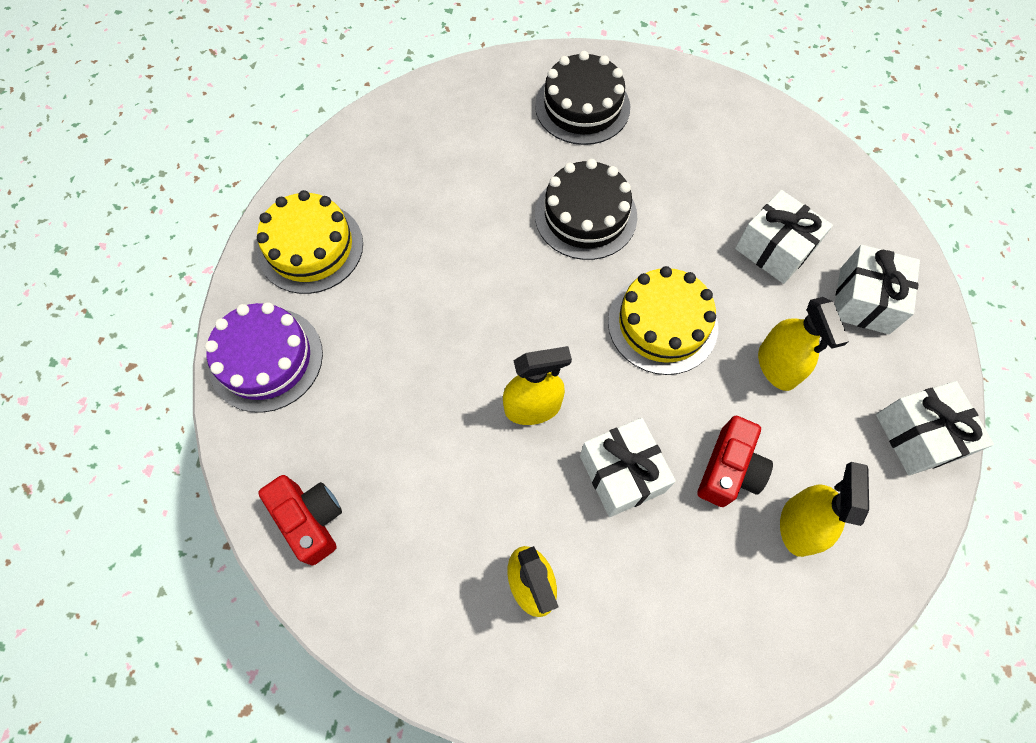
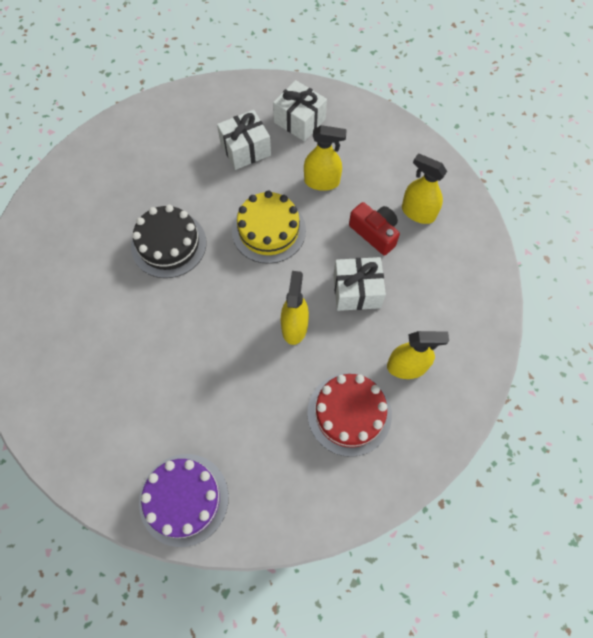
camera: 70 degrees left, 0 degrees up
(310, 247) = (102, 441): yellow cake -> none
(310, 519) = (319, 495): red camera -> none
(433, 522) = (349, 413): none -> red cake
(582, 106) = (78, 213): black cake -> none
(918, 436) = (388, 134): white gift -> none

